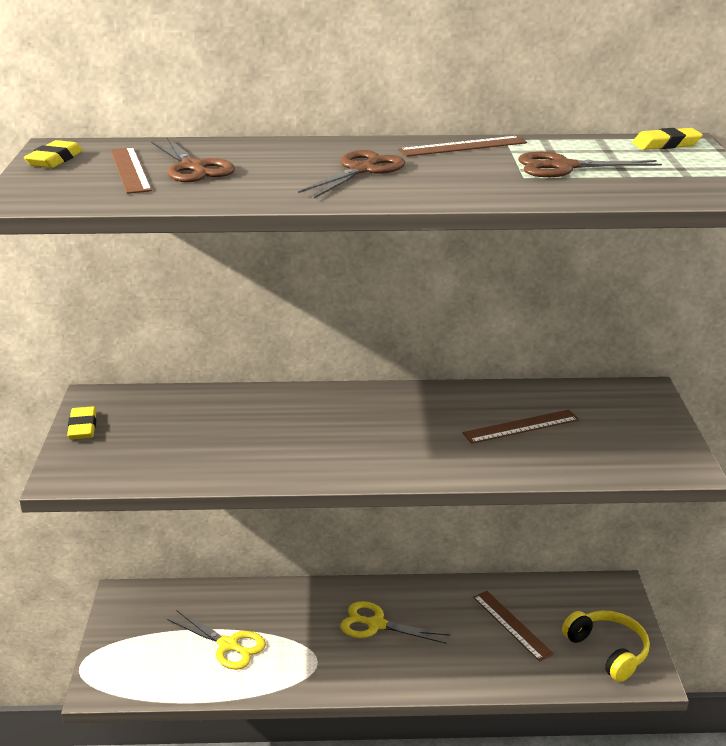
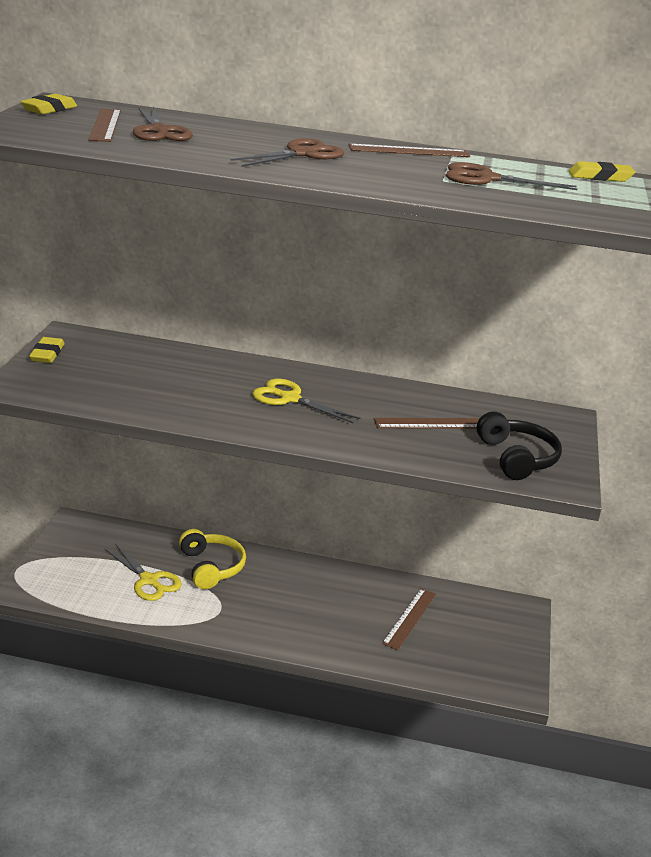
camera: 10 degrees right, 0 degrees up
(376, 624) = (285, 592): yellow scissors -> yellow scissors (289, 399)
(512, 625) = (409, 618): brown ruler -> brown ruler turned 45 degrees clockwise
(608, 651) = (490, 658): yellow headphones -> yellow headphones (211, 567)
(624, 448) = (516, 458): none -> black headphones

